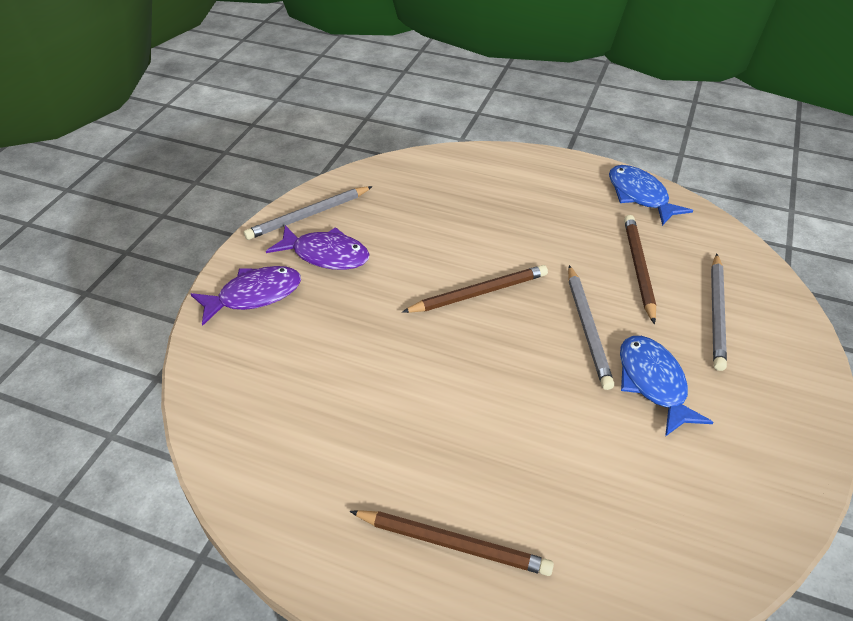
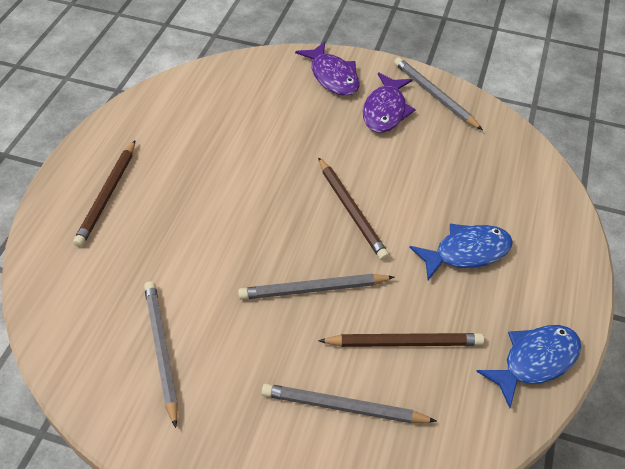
camera: 85 degrees right, 5 degrees up
(653, 383) = (247, 334): blue fish -> blue fish (466, 252)
(691, 461) = (161, 350): none -> grey pencil

